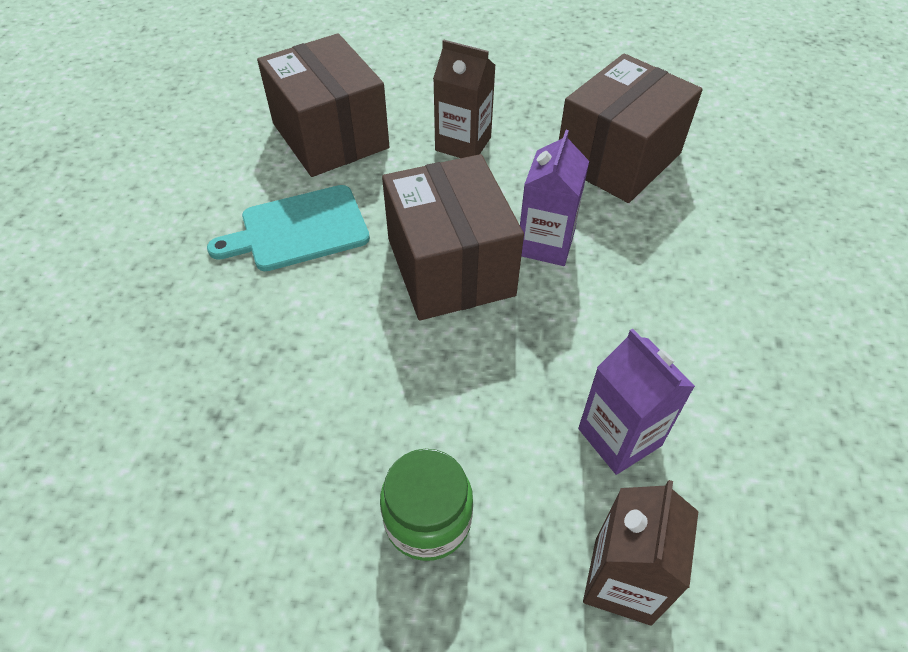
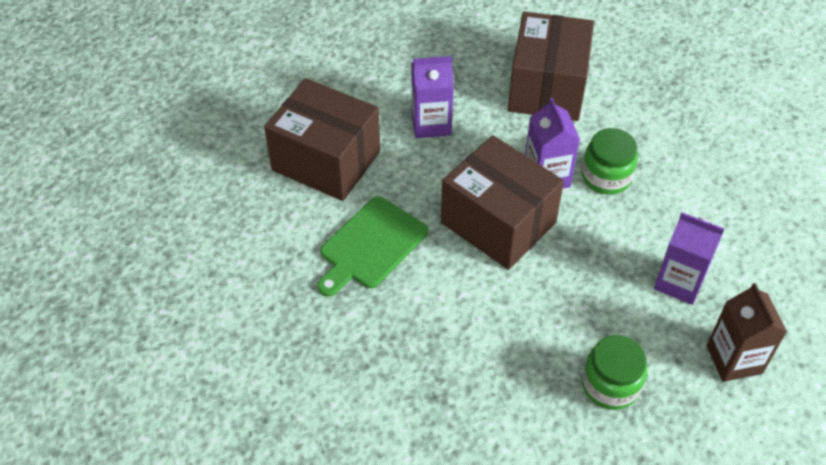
camera: 30 degrees left, 0 degrees up
(299, 229) = (371, 245): turquoise cutting board -> green cutting board
(463, 144) = (431, 123): brown carton -> purple carton
(617, 274) = (606, 177): none -> green jar

